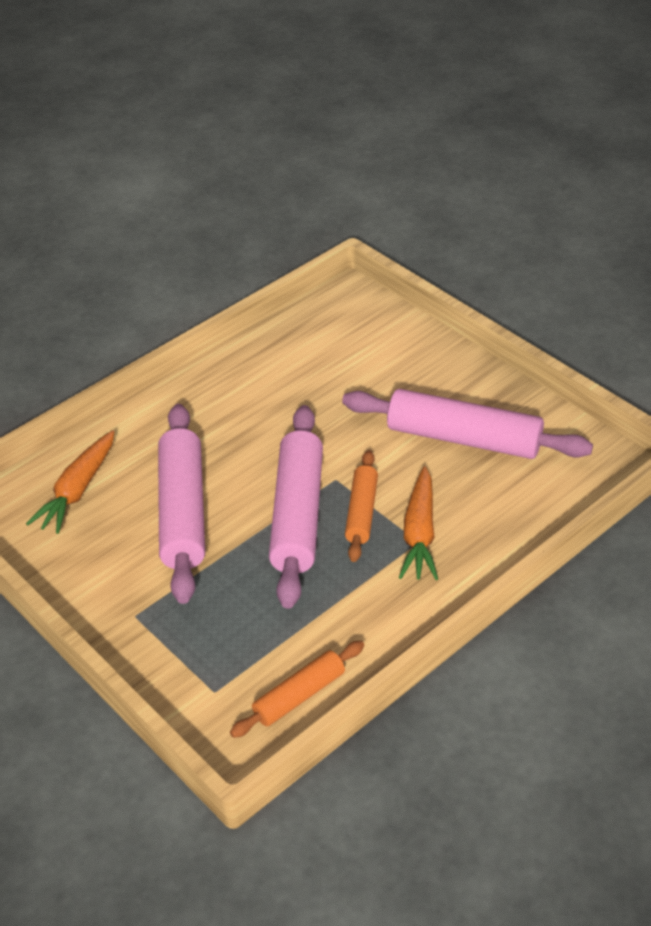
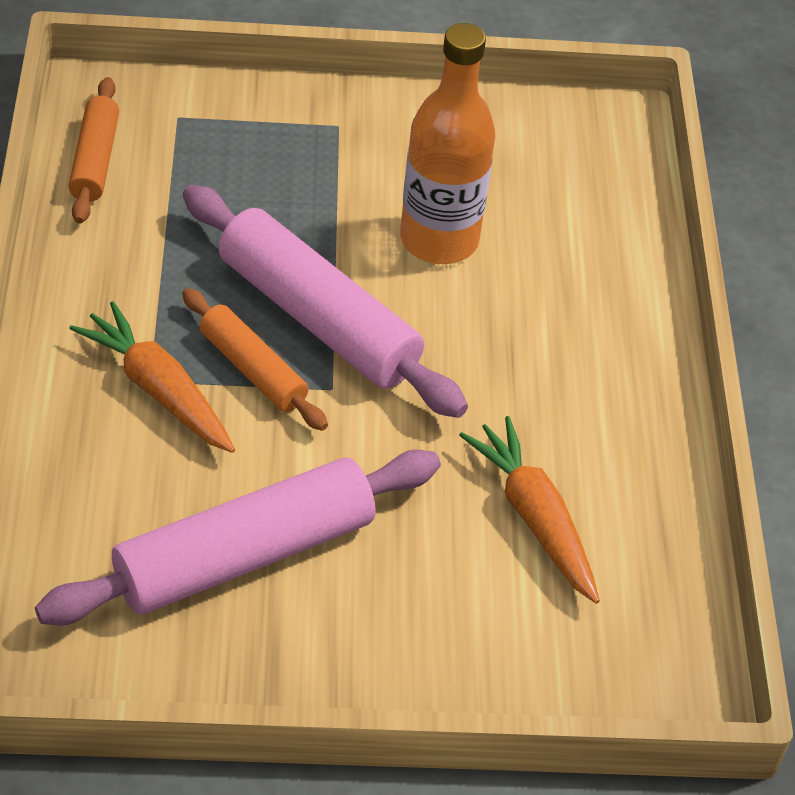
camera: 125 degrees right, 5 degrees up
(77, 490) = (574, 189): orange carrot -> orange carrot (534, 518)
(183, 512) = (439, 240): pink rolling pin -> orange bottle

